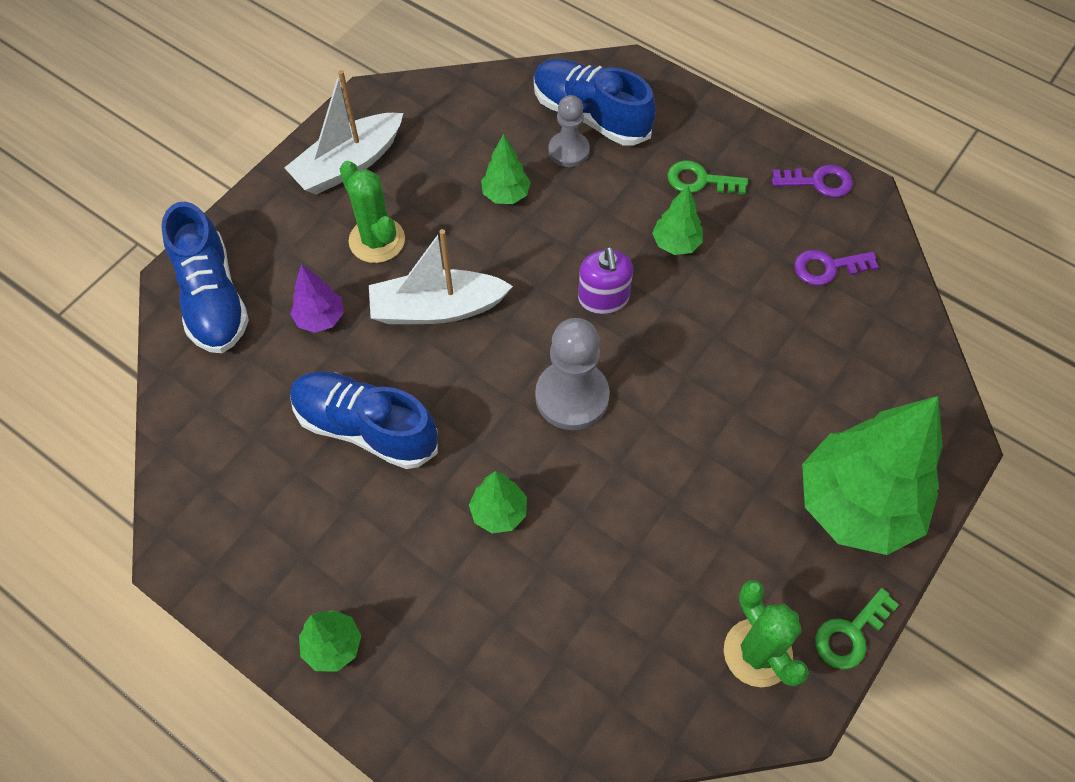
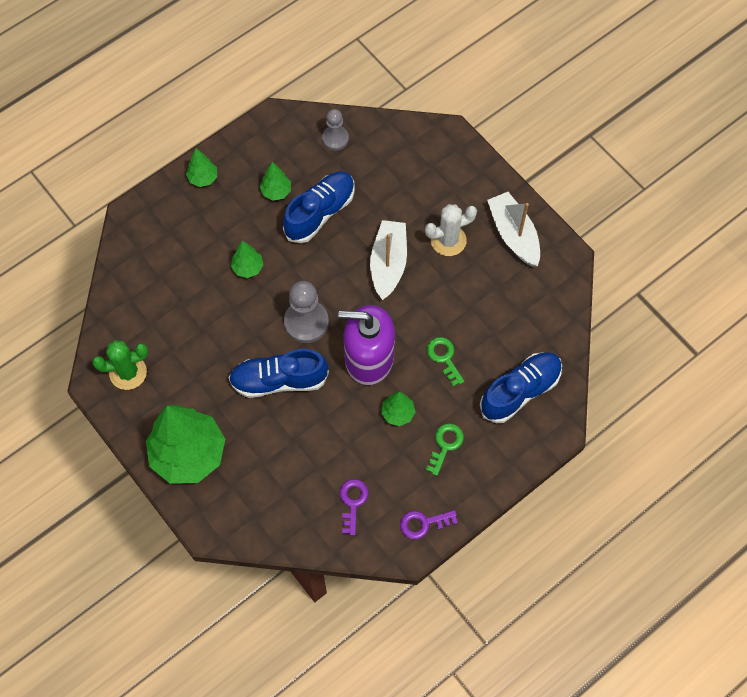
camera: 105 degrees right, 5 degrees up
(212, 298) = (430, 148): blue shoe -> blue shoe (279, 380)
(320, 318) = (399, 201): purple tree -> none
(377, 240) = (448, 240): green cactus -> white cactus
(506, 195) = (464, 321): green tree -> green tree (276, 192)
(568, 151) = (492, 369): grey pawn -> grey pawn (335, 139)
(603, 298) = (369, 358): purple soap dispenser -> purple soap dispenser, size x1.85
(818, 182) = (423, 523): purple key -> purple key turned 60 degrees clockwise
(850, 634) = (120, 422): green key -> green key (444, 358)

